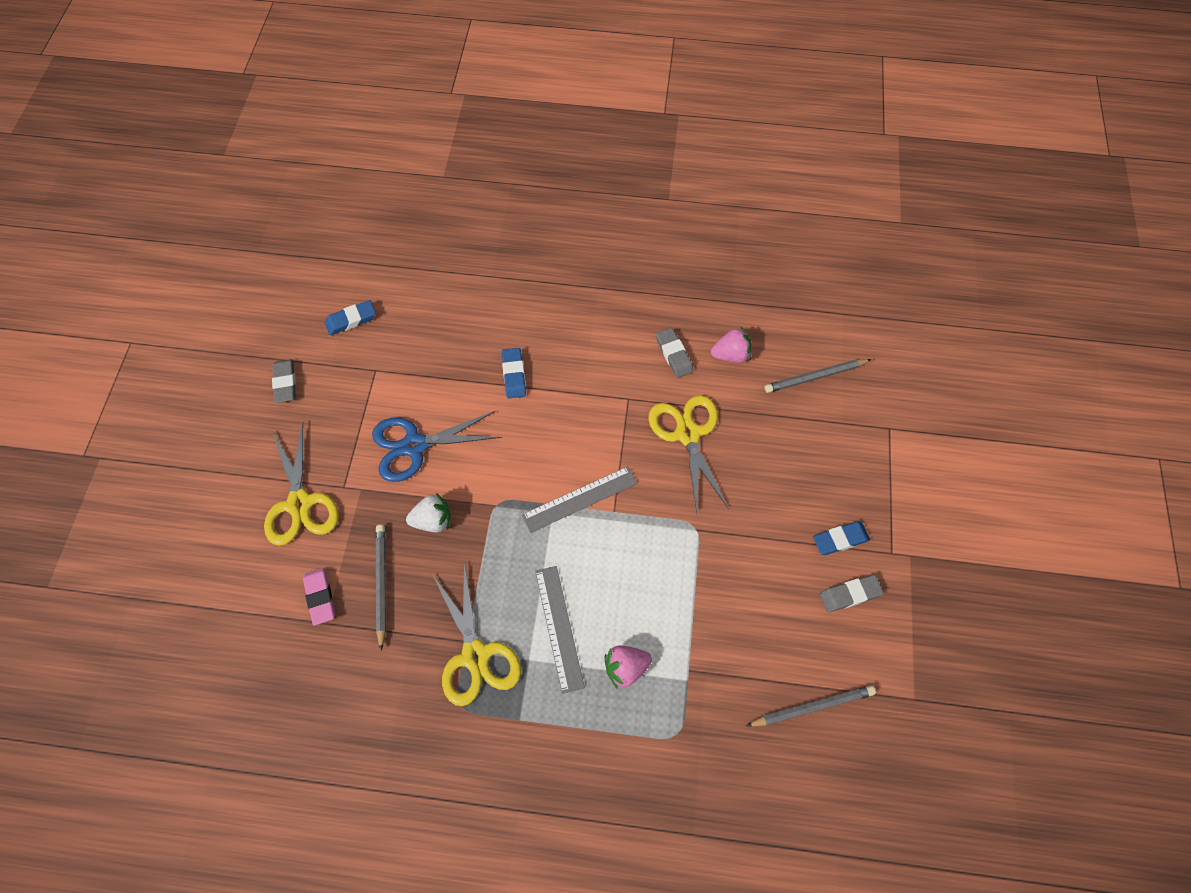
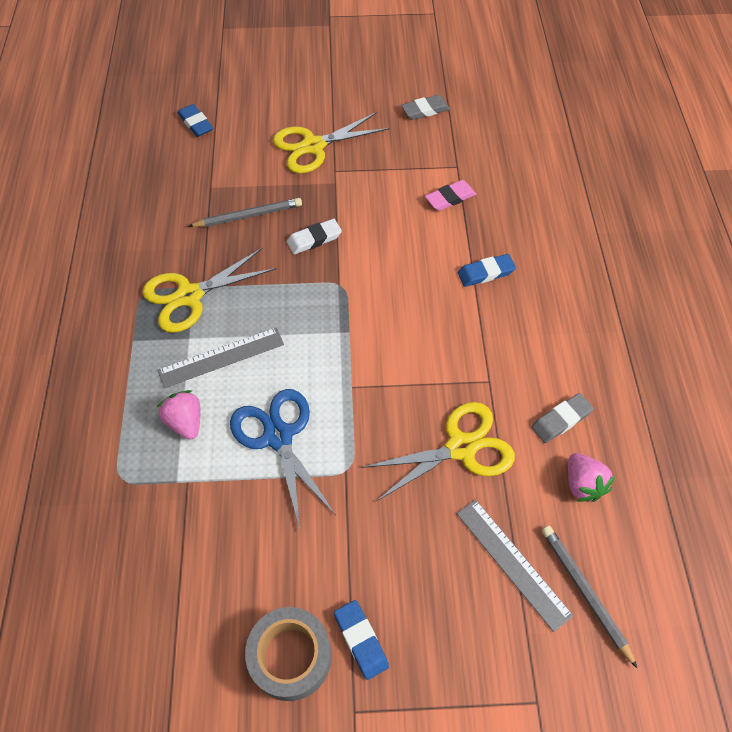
camera: 80 degrees right, 5 degrees down
(320, 597) = (232, 178): pink eraser -> pink eraser (450, 198)
(351, 320) = (504, 138): blue eraser -> blue eraser (196, 123)
(414, 445) = (386, 211): blue scissors -> blue scissors (278, 436)
(433, 520) = (314, 239): white strawberry -> white eraser
(579, 499) = (359, 353): grey ruler -> grey ruler (512, 563)
(812, 707) = (153, 619): grey pencil -> none
(849, 594) = (291, 656): grey eraser -> grey tape

